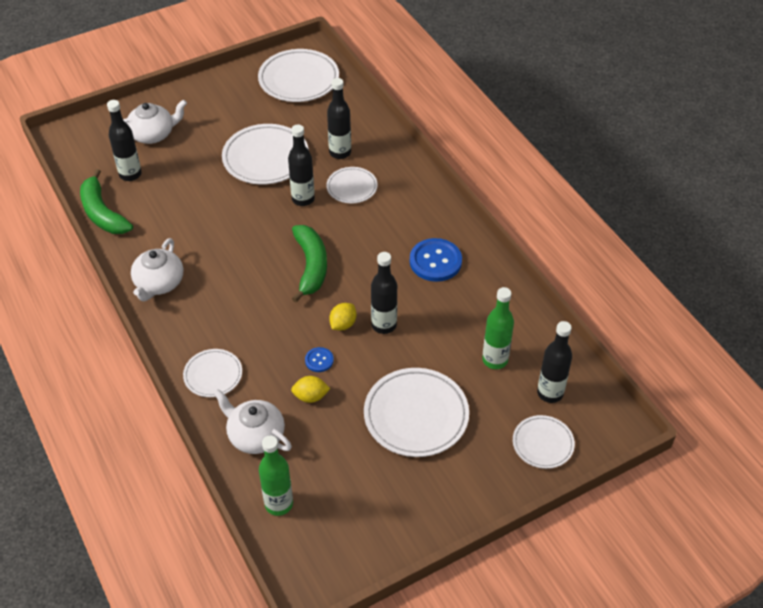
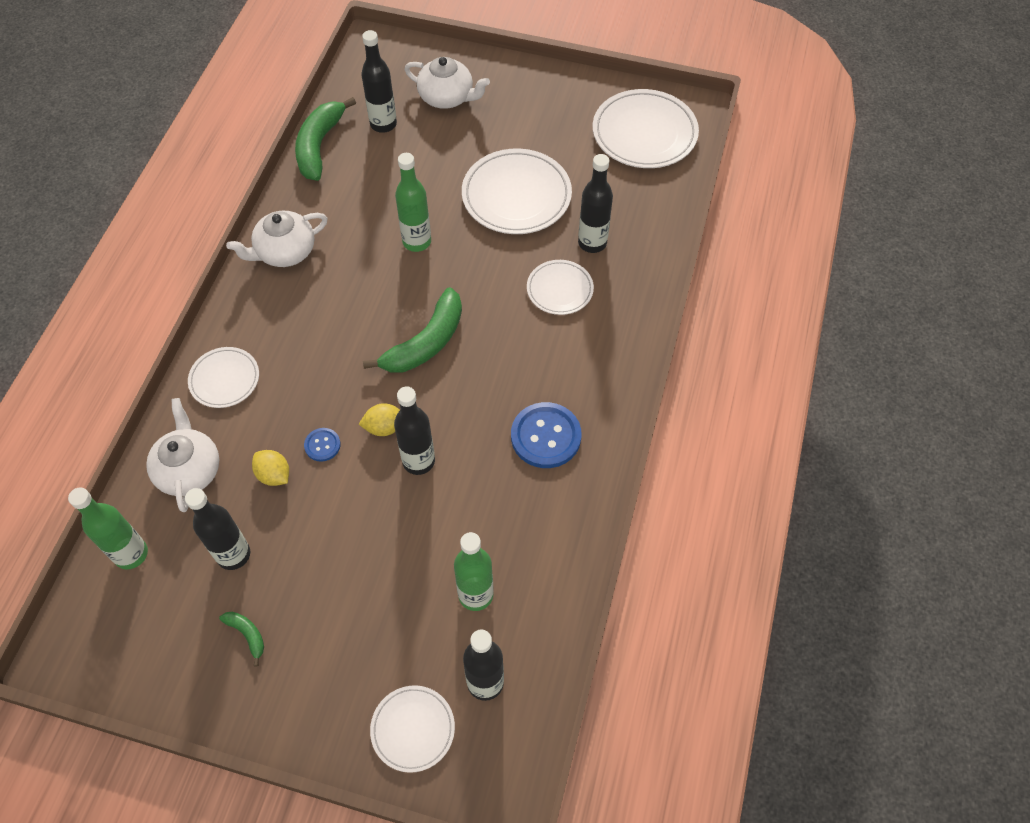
camera: 45 degrees right, 10 degrees up
(236, 221) = (417, 242): none -> green bottle
(303, 199) = (500, 266): black bottle -> black bottle (233, 554)
(401, 481) = (247, 634): none -> green banana
(416, 415) = (337, 581): white plate -> none

